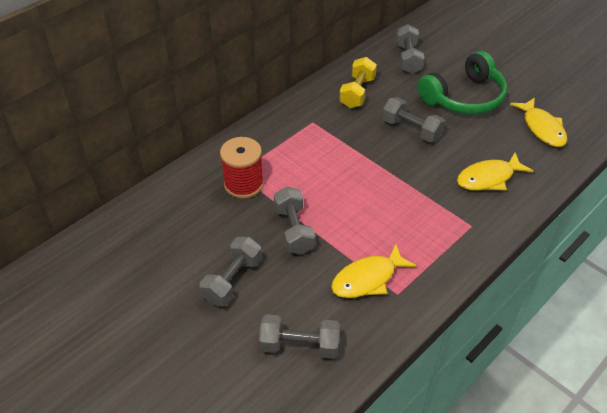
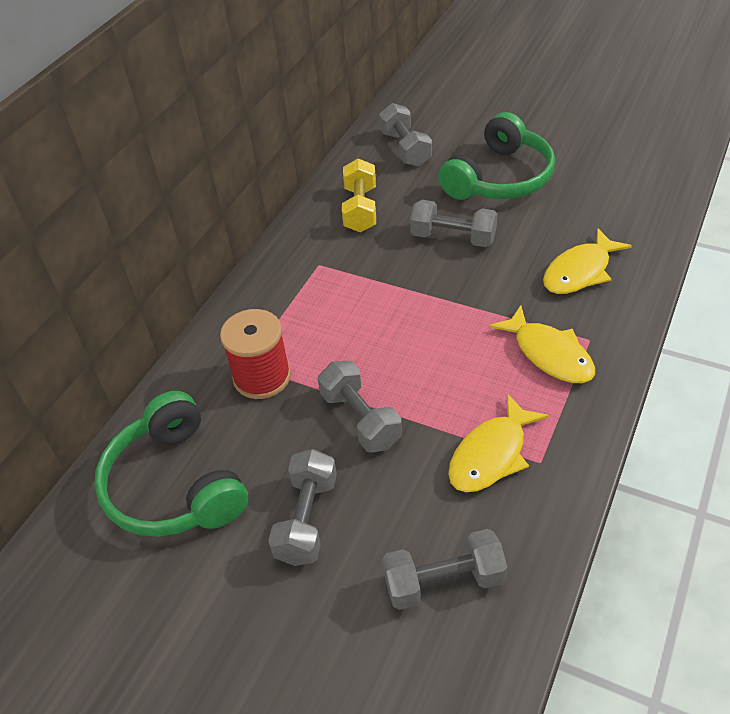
camera: 15 degrees left, 0 degrees up
(162, 234) = (175, 485): none -> green headphones
(542, 128) = (613, 190): yellow fish -> yellow fish (549, 354)

